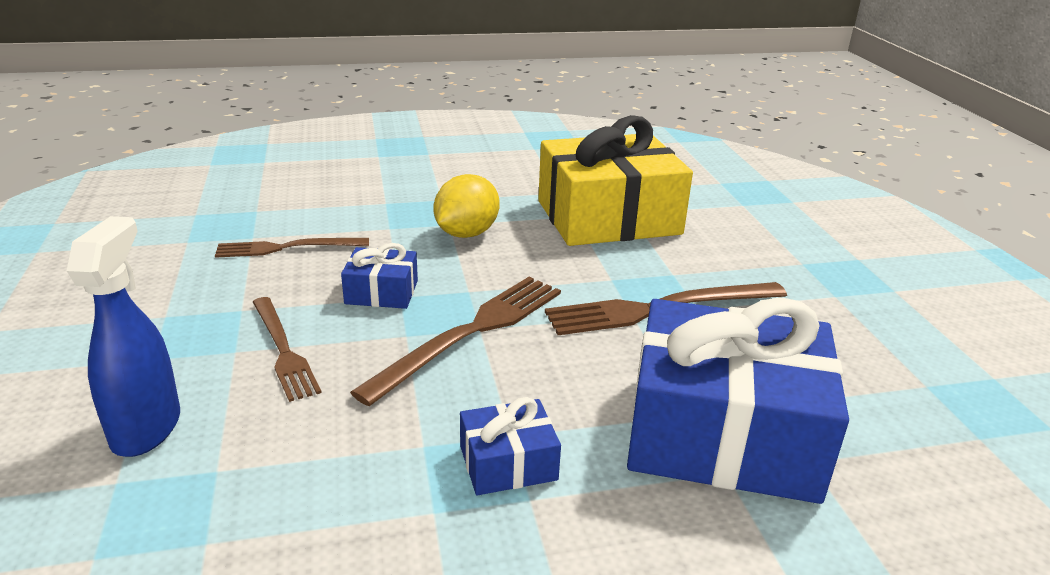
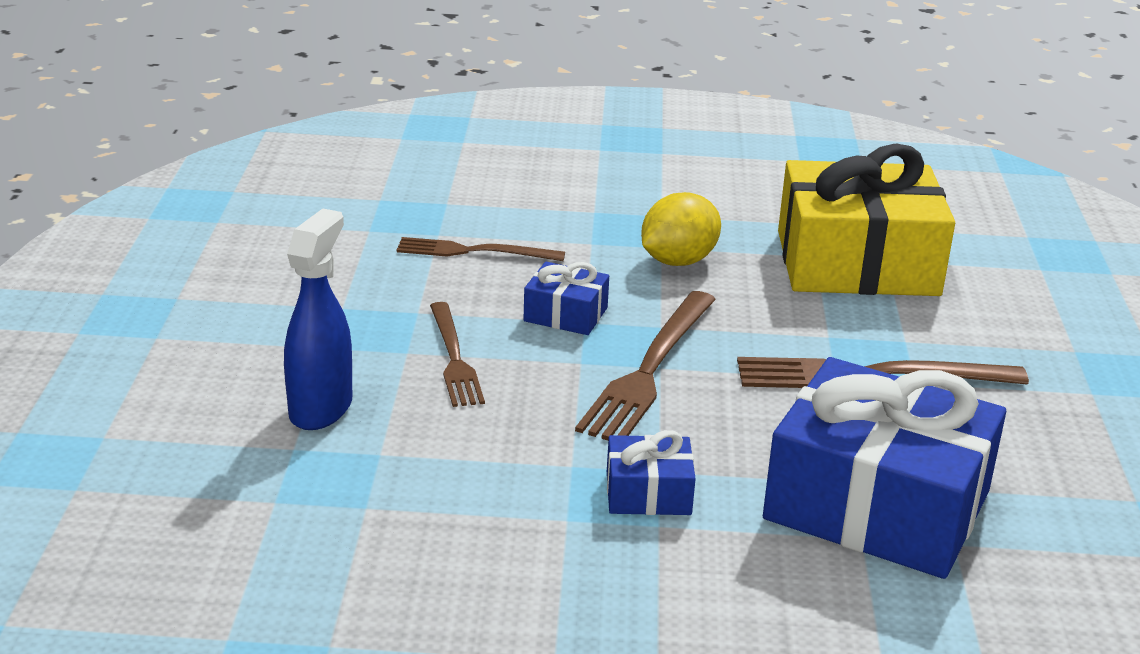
camera: 15 degrees right, 0 degrees up
(471, 333) = (649, 370): brown fork -> brown fork turned 150 degrees clockwise

